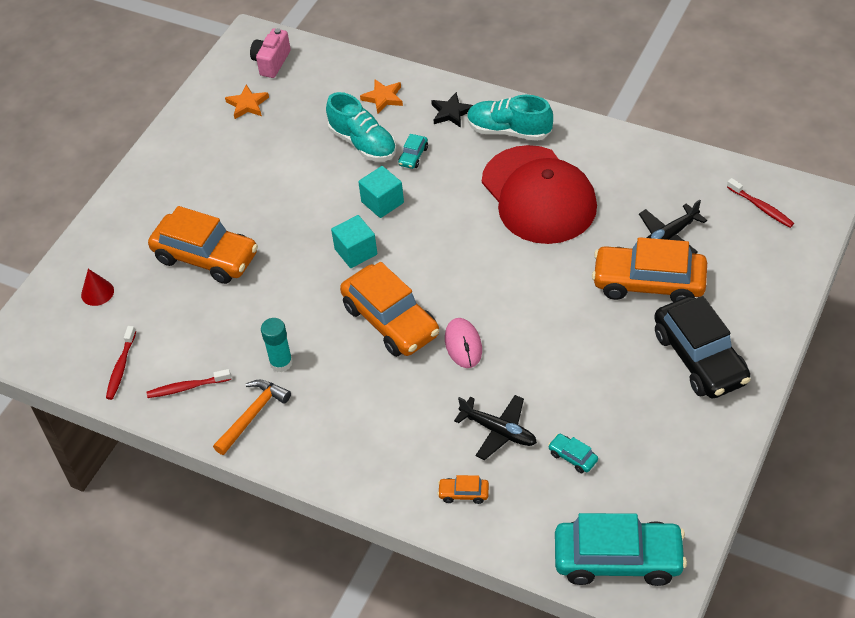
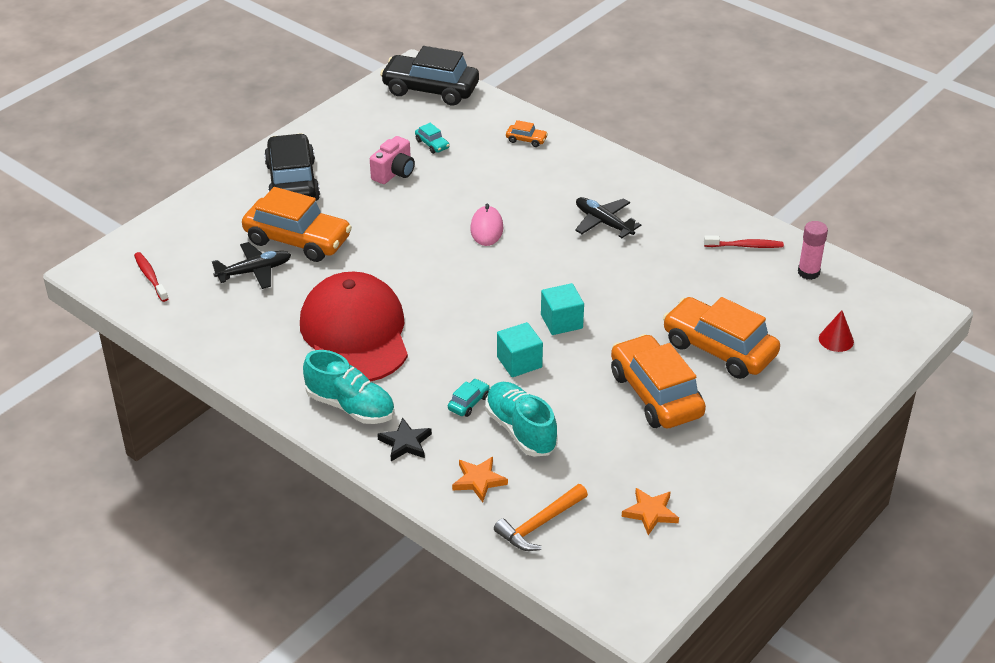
camera: 170 degrees left, 10 degrees down
(121, 367) = (808, 272): red toothbrush -> pink glue stick
(253, 415) = (687, 216): orange hammer -> orange hammer (539, 525)
(271, 62) = (609, 567): pink camera -> pink camera (394, 173)
(281, 363) = (655, 247): turquoise glue stick -> none
(391, 320) = (545, 258): orange car -> orange car (655, 394)
(499, 431) = (482, 169): black plane -> black plane (603, 222)
(618, 559) = (430, 90): turquoise car -> black car

